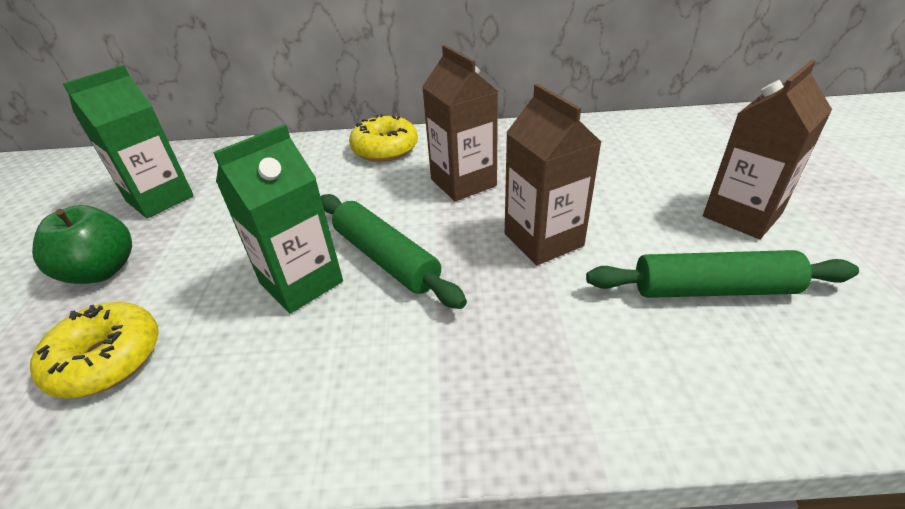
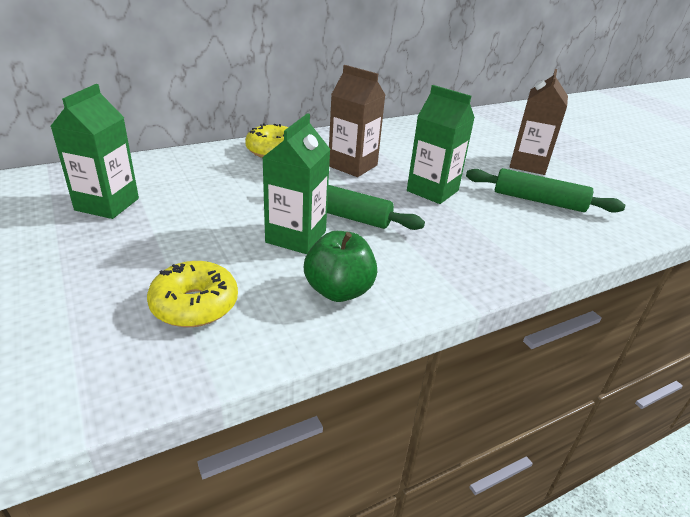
camera: 30 degrees left, 5 degrees down
(102, 271) = (116, 258): green apple -> green apple (339, 291)
(543, 240) = (432, 191): brown carton -> green carton
(713, 289) = (538, 200): green rolling pin -> green rolling pin turned 45 degrees clockwise

